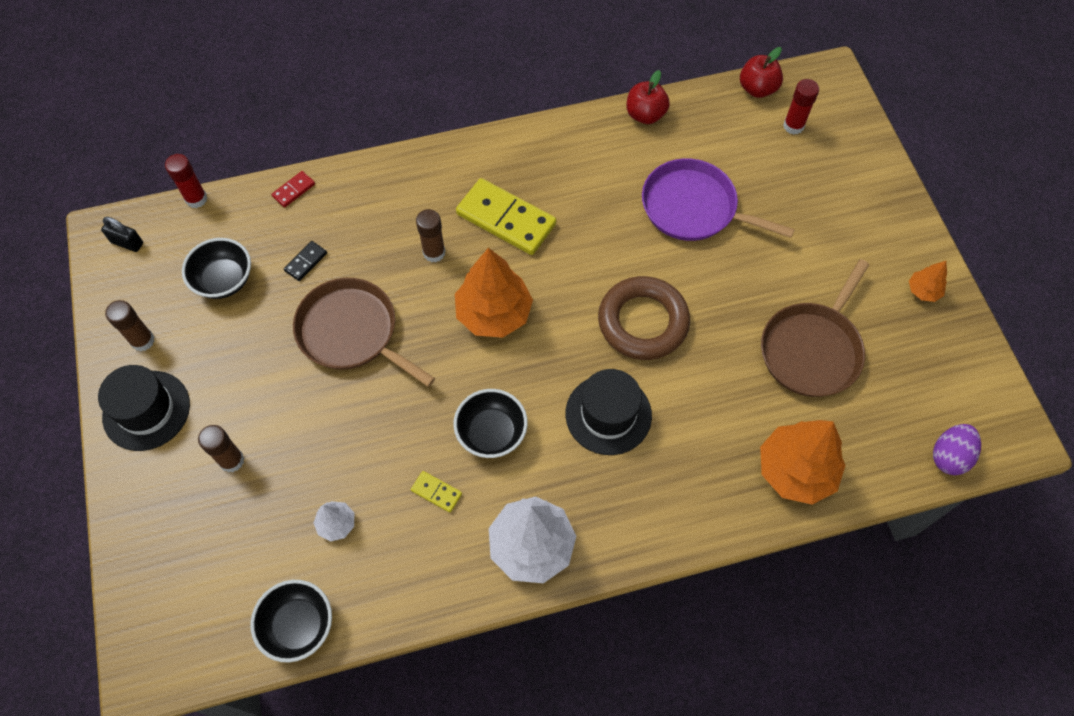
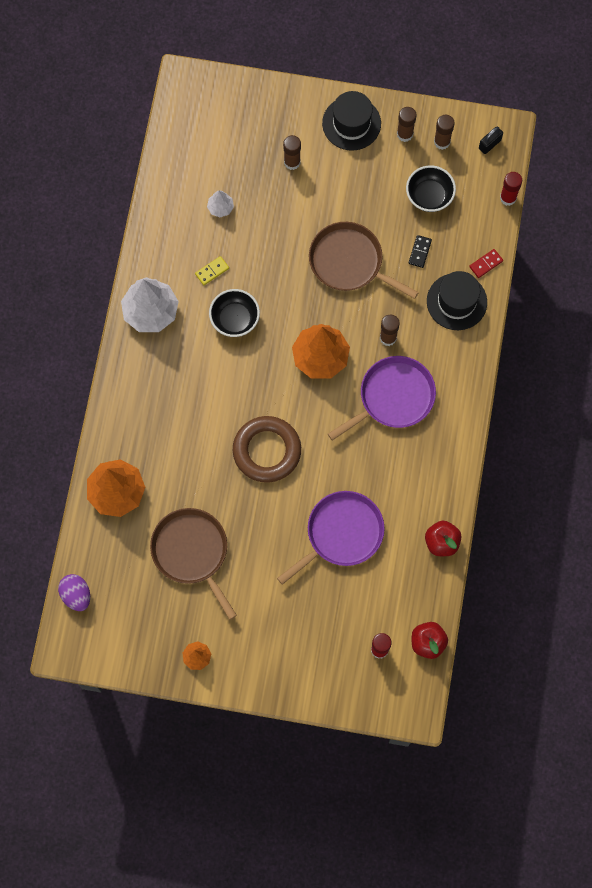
camera: 115 degrees right, 10 degrees up
(141, 295) = (442, 142): none -> brown glue stick
(294, 190) = (486, 264): red domino -> red domino turned 75 degrees clockwise
(298, 625) = (170, 167): black bowl -> none
(306, 262) = (420, 252): black domino -> black domino turned 45 degrees clockwise
(352, 332) = (349, 262): brown pan -> brown pan turned 120 degrees counterclockwise
(506, 219) = (393, 397): yellow domino -> purple pan
(608, 414) = (212, 396): black hat -> black hat (456, 301)

